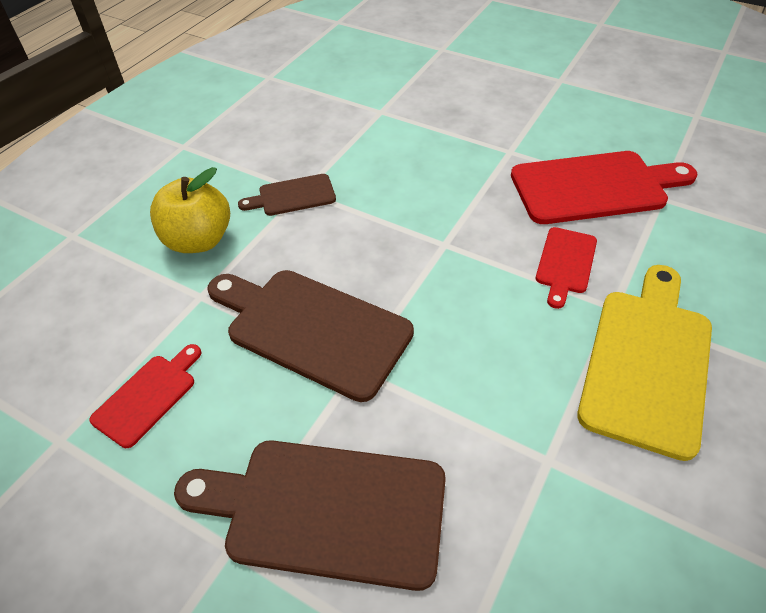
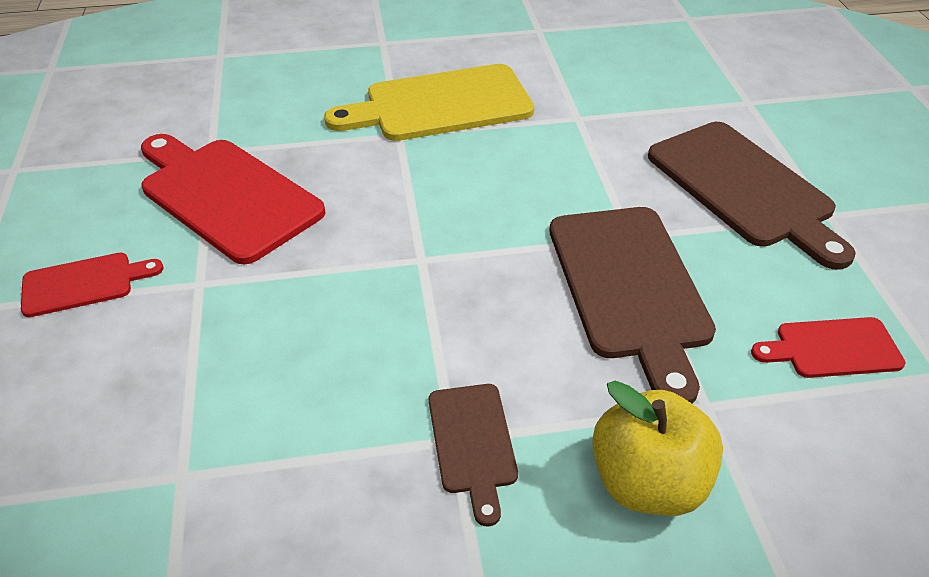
camera: 130 degrees left, 5 degrees down
(293, 196) = (472, 443): brown cutting board -> brown cutting board turned 45 degrees clockwise
(565, 263) = (369, 175): red cutting board -> red cutting board (83, 284)

